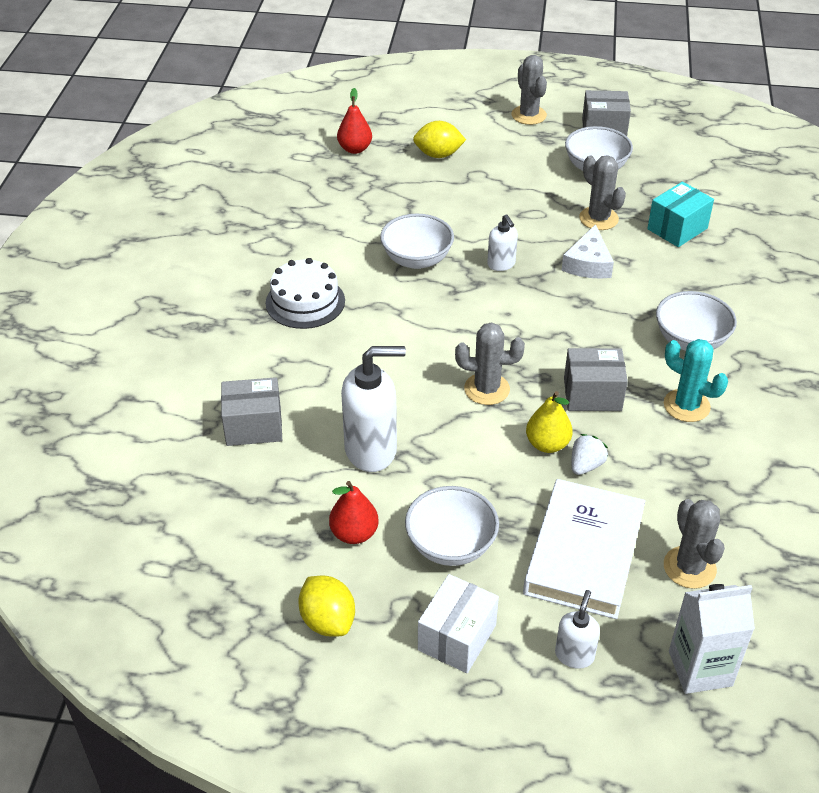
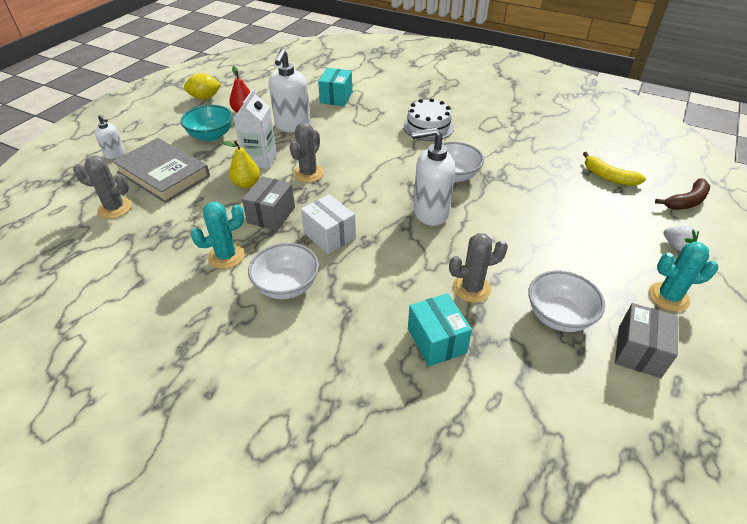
camera: 110 degrees right, 0 degrees up
(253, 426) = (336, 97): grey box -> turquoise box
(355, 149) = (608, 177): red pear -> yellow banana
(375, 103) = (686, 201): none -> brown banana
(438, 155) = (595, 218): yellow lemon -> none
(451, 545) = (211, 135): white bowl -> turquoise bowl
(457, 637) = (161, 126): white box -> white box (329, 235)
(501, 264) = (430, 212): white soap dispenser -> white soap dispenser, size x1.89
(529, 115) = (668, 297): grey cactus -> turquoise cactus
(583, 553) = (163, 174): white book -> grey book
(586, 465) = (218, 193): white strawberry -> white strawberry (676, 246)
(588, 263) = (410, 260): white cheese -> none
(700, 668) = (62, 189): white carton -> white carton (260, 160)

